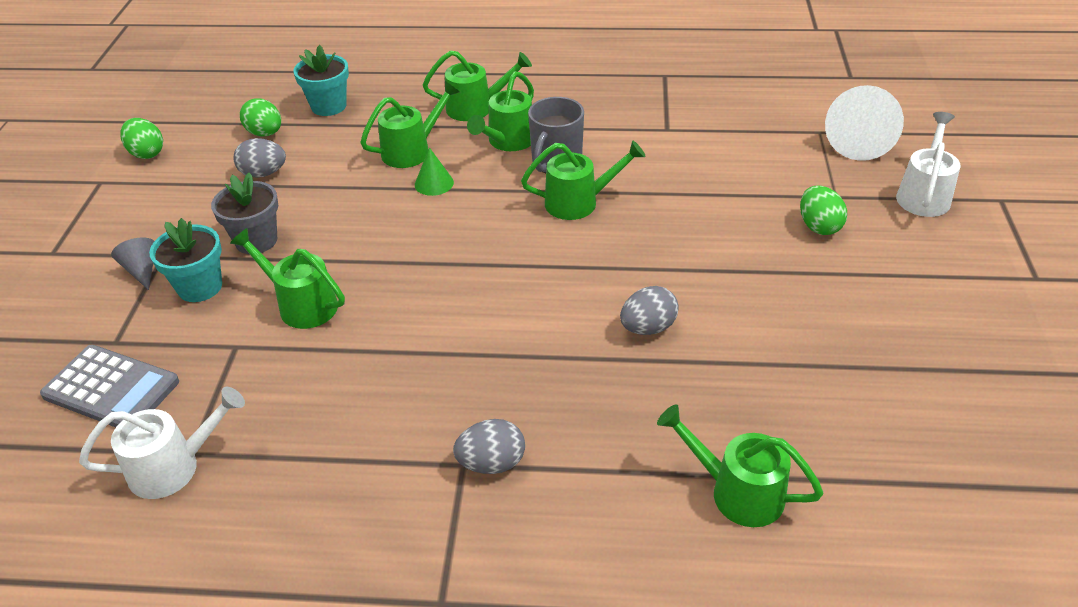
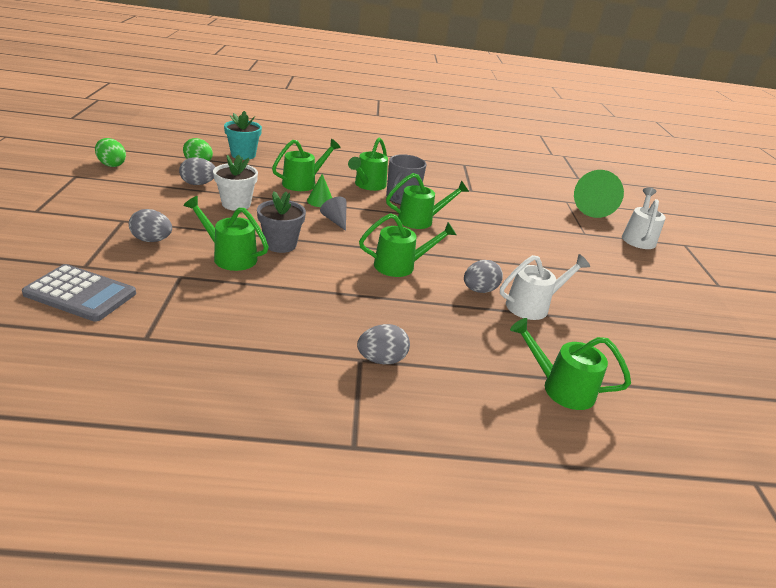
camera: 10 degrees left, 10 degrees down
(142, 270) = (107, 227): grey cone -> grey cone (335, 220)
(175, 466) = (132, 346): white watering can -> white watering can (533, 305)
(200, 287) = (152, 240): turquoise flower pot -> grey egg
(256, 241) = (194, 219): grey flower pot -> grey flower pot (280, 244)
(314, 205) = (236, 204): none -> white flower pot
(477, 108) = (345, 166): green watering can -> green watering can (401, 266)
(818, 226) = (578, 247): green egg -> none
(859, 142) = (592, 208): white cone -> green cone

